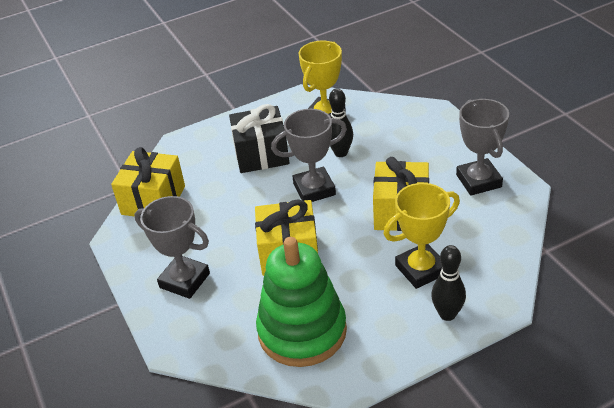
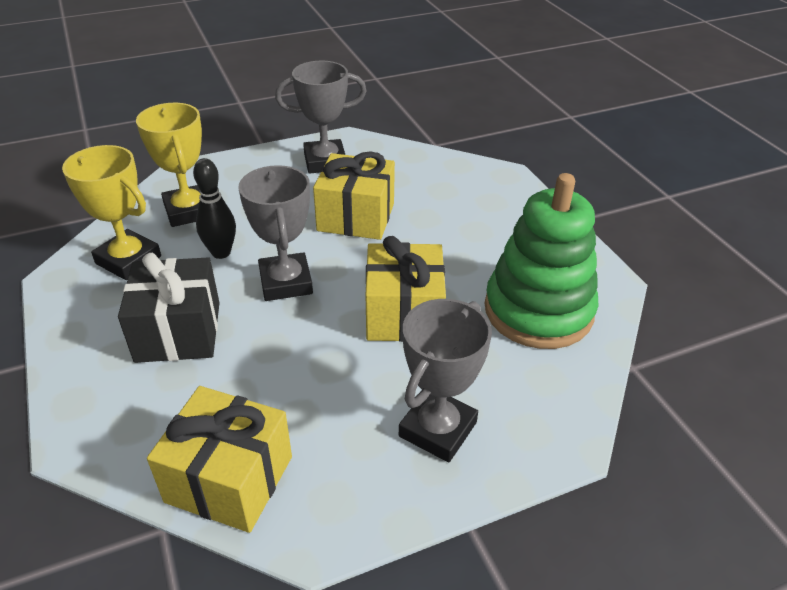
camera: 90 degrees left, 0 degrees up
(421, 269) = (451, 215): yellow trophy -> yellow trophy (188, 211)
(447, 314) = (516, 207): black bowling pin -> none

